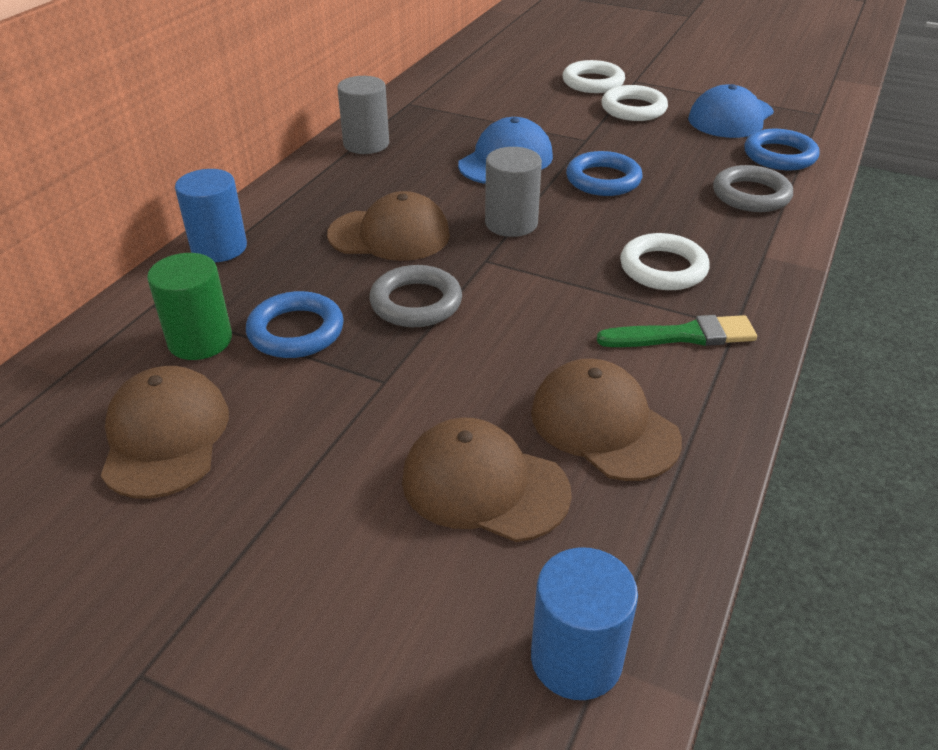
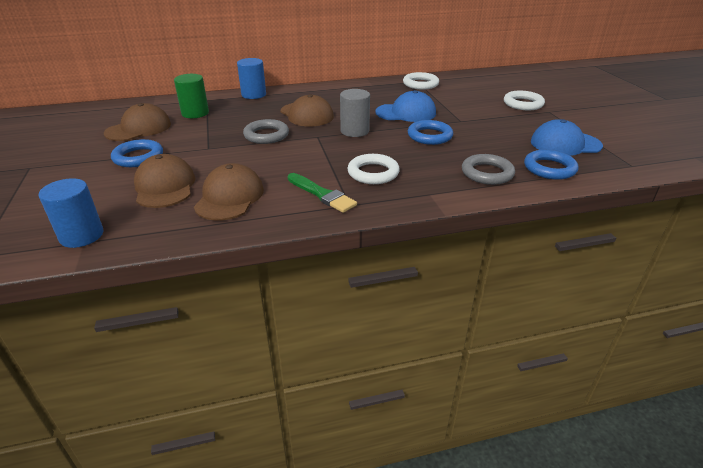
camera: 50 degrees right, 5 degrees down
(296, 331) = (220, 124): blue ring -> blue ring (138, 157)
(366, 144) = (367, 87): grey cylinder -> none
(633, 109) = (516, 120): white ring -> white ring (420, 84)

